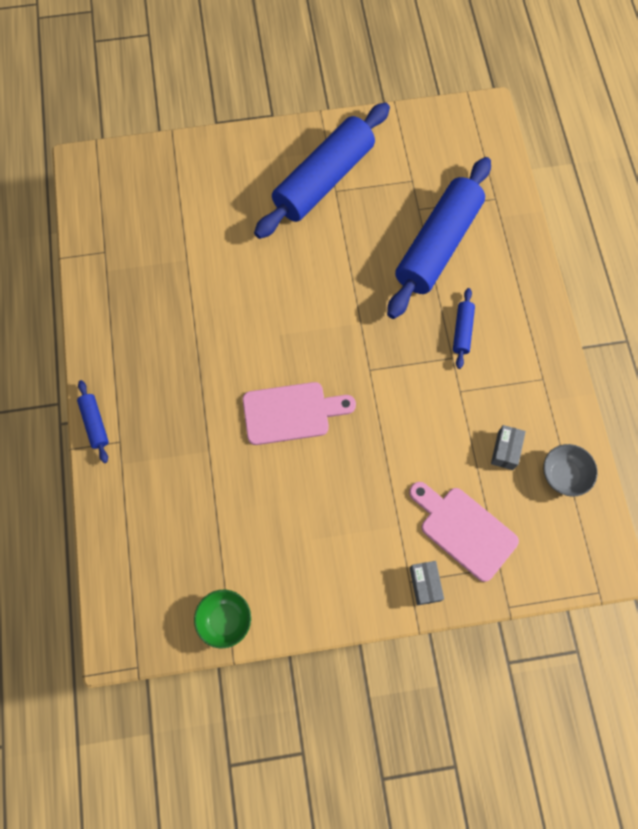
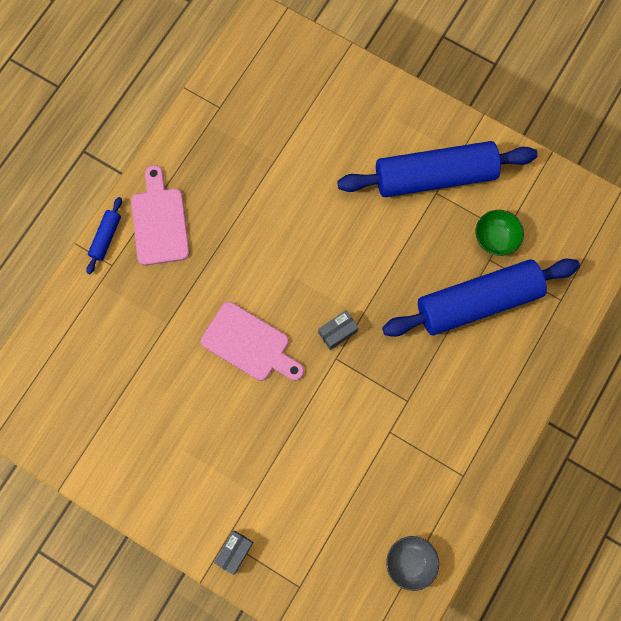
camera: 40 degrees right, 5 degrees up
(225, 620) = (77, 456): green bowl -> green bowl (495, 238)
(462, 331) = (434, 386): blue rolling pin -> none
(464, 529) = (298, 537): pink cutting board -> pink cutting board (160, 221)
(505, 450) = (383, 506): grey box -> grey box (337, 332)

